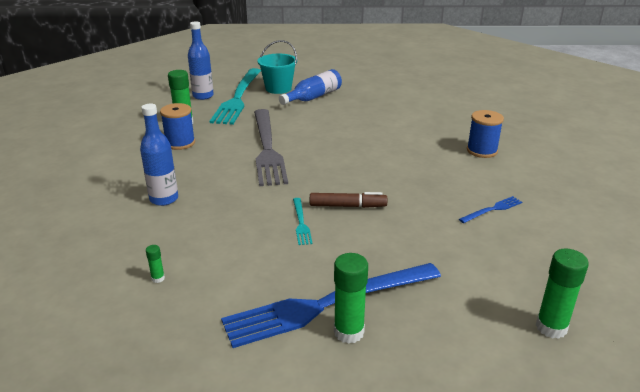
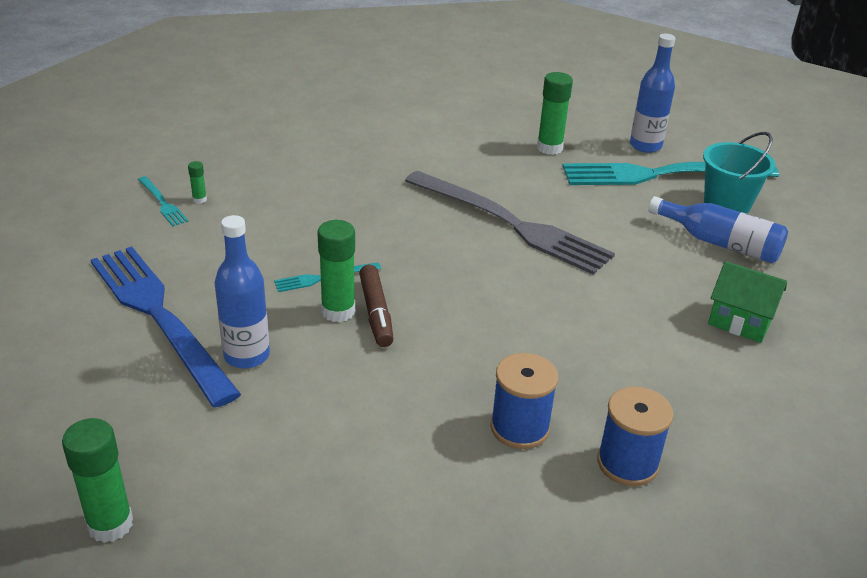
camera: 75 degrees right, 5 degrees up
(150, 301) = (162, 203): none -> turquoise fork
(164, 199) = (351, 172): blue bottle -> blue bottle (246, 356)
(180, 143) = (491, 156): blue spool -> blue spool (519, 427)
(267, 148) = (510, 224): grey fork -> grey fork turned 120 degrees counterclockwise
(348, 332) = (110, 337): green glue stick -> green glue stick (338, 311)
(381, 106) = (739, 322): none -> green house
(492, 209) = (410, 471): blue fork -> none

